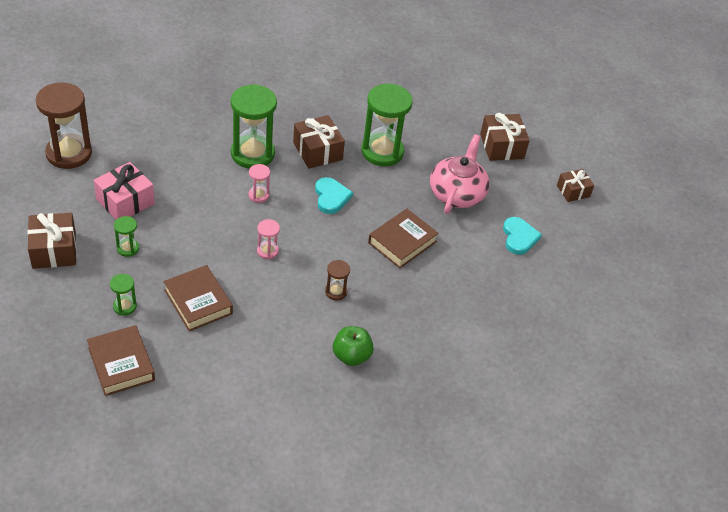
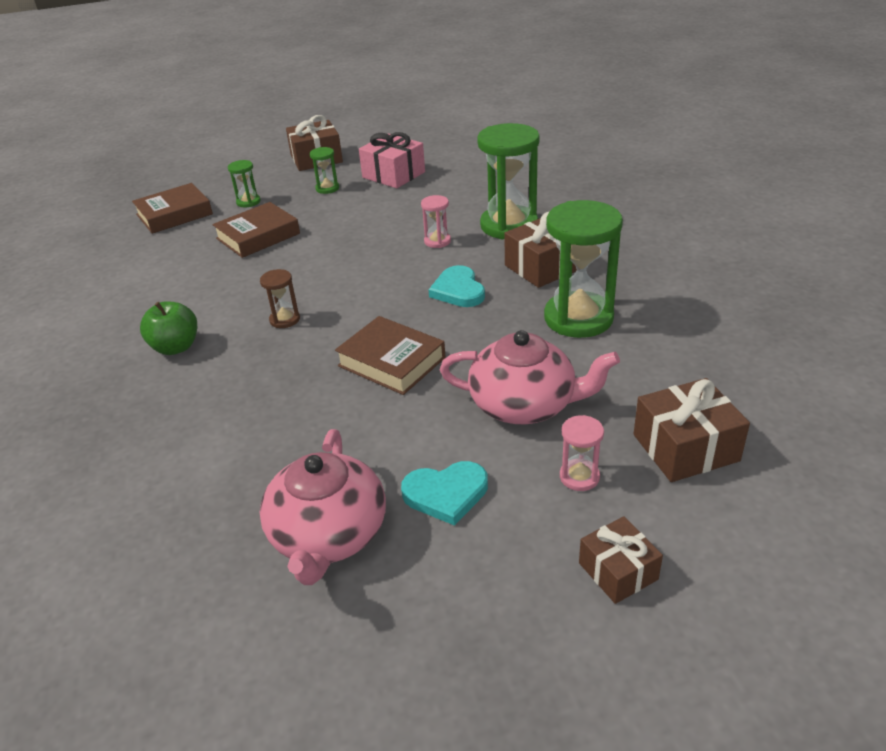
camera: 90 degrees right, 10 degrees down
(69, 153) = (449, 138): brown hourglass -> none
(267, 251) = (344, 262): pink hourglass -> pink hourglass (579, 477)
(331, 197) = (458, 290): turquoise heart -> turquoise heart turned 90 degrees clockwise
(541, 286) = (328, 535): none -> pink teapot

